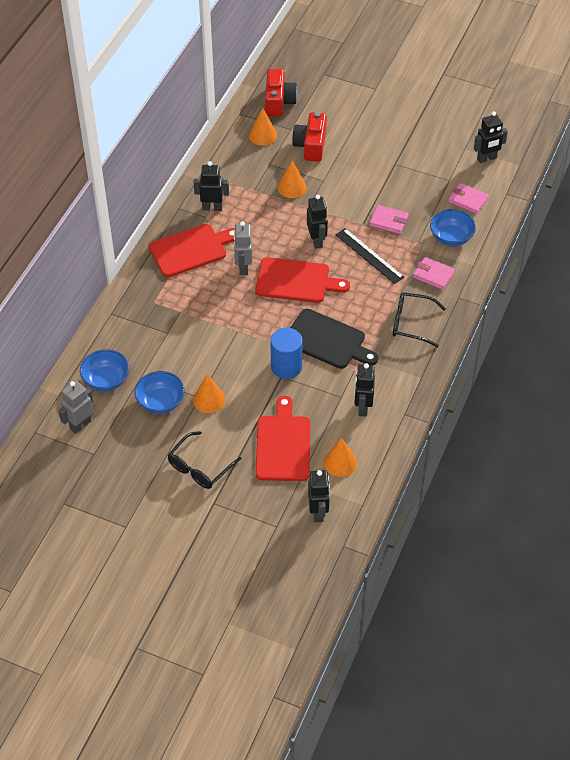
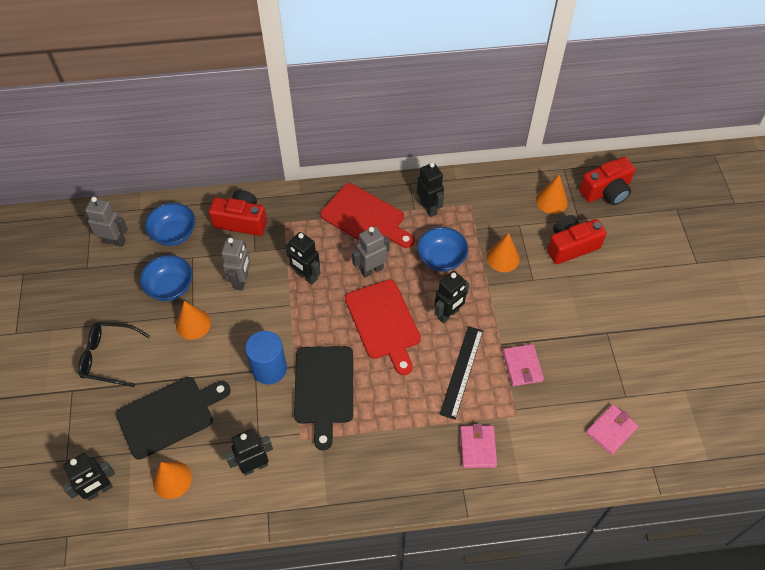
camera: 60 degrees right, 5 degrees up
(129, 329) = (241, 221): none -> red camera
(190, 352) = (241, 281): none -> grey robot
(283, 445) = (169, 415): red cutting board -> black cutting board
(411, 323) = (395, 458): black glasses -> none
(451, 237) = (544, 439): blue bowl -> blue bowl (441, 258)
(468, 200) = (611, 430): pink wallet -> pink wallet turned 45 degrees clockwise
(486, 159) = (688, 420): black robot -> black robot (306, 276)

